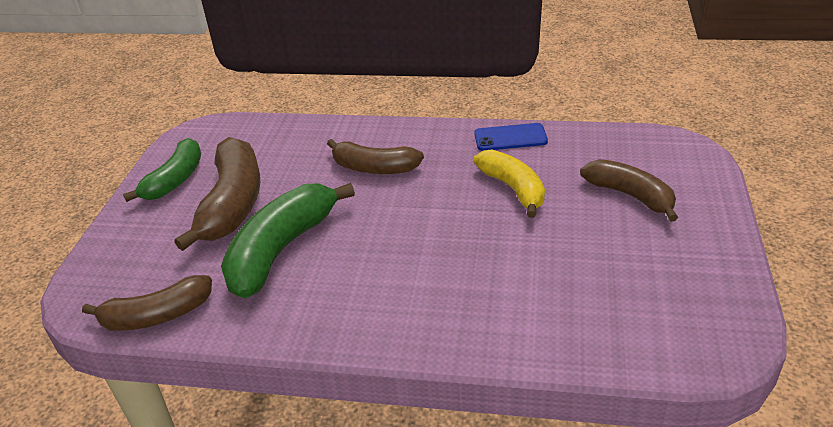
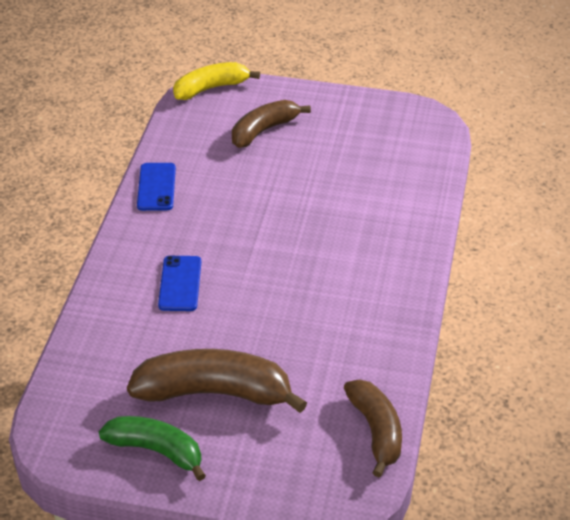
camera: 90 degrees left, 5 degrees up
(281, 249) = (296, 348): green banana -> none
(374, 168) = (180, 283): brown banana -> blue phone
(513, 189) = (239, 193): yellow banana -> yellow banana (211, 88)

